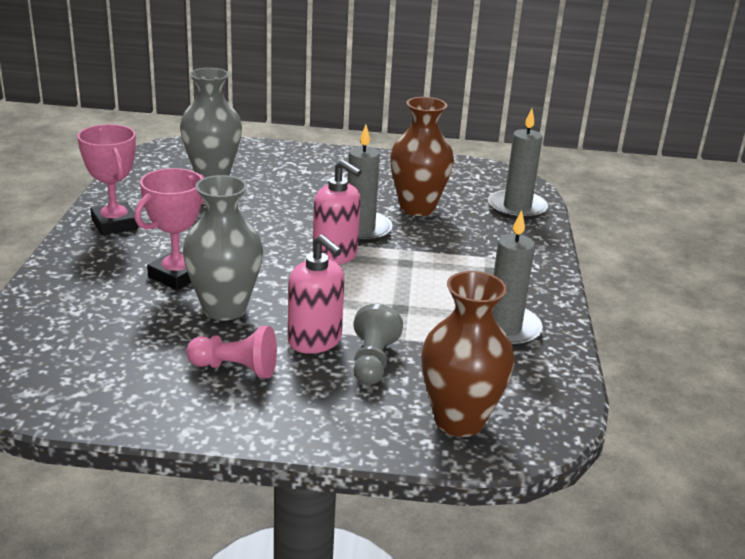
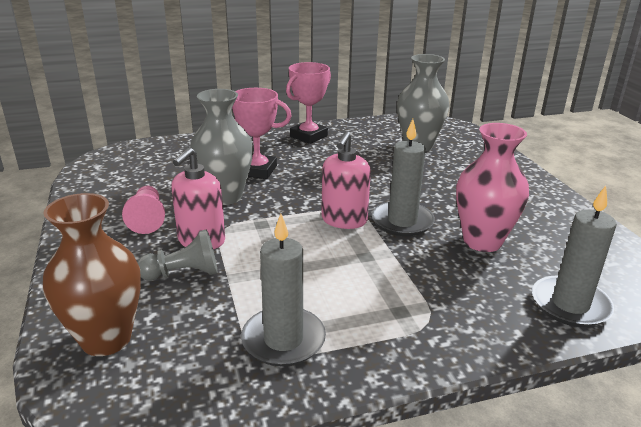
camera: 70 degrees right, 0 degrees up
(417, 208) = (482, 241): brown vase -> pink vase

